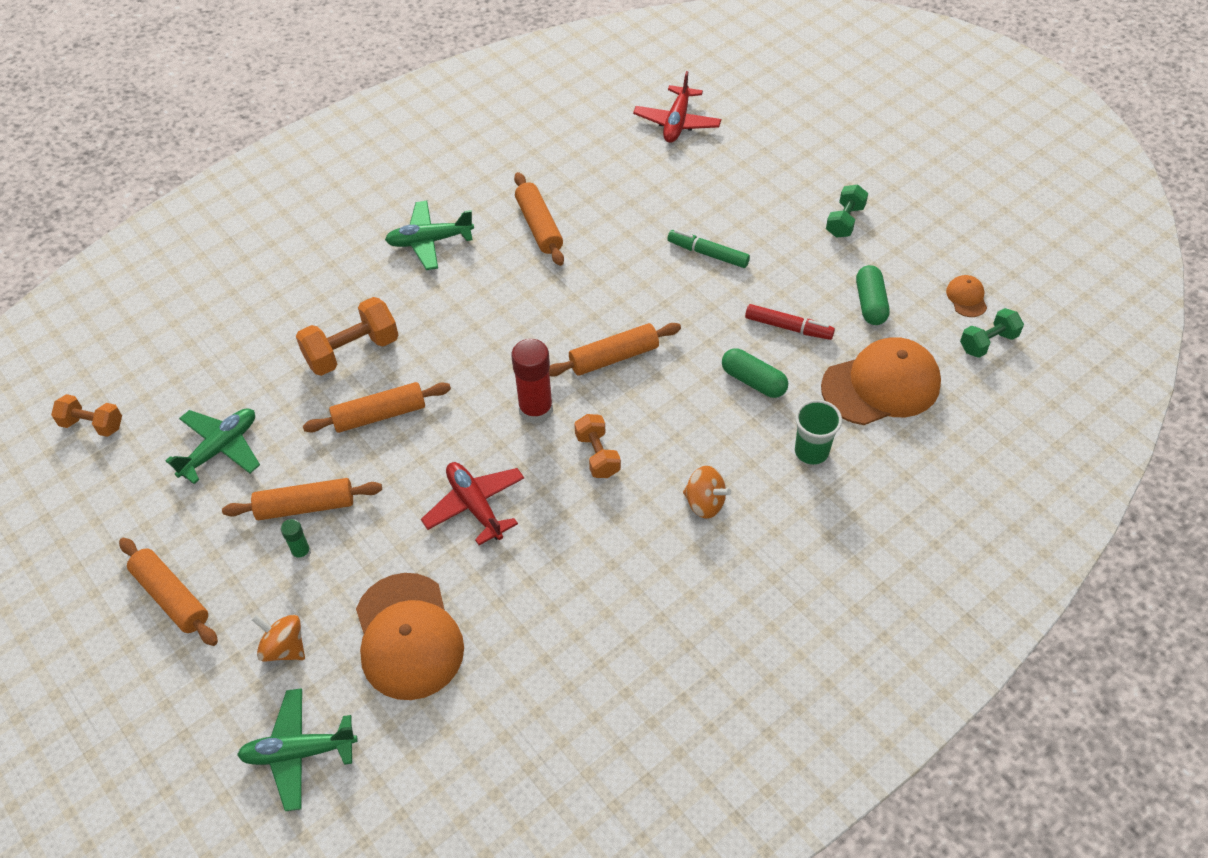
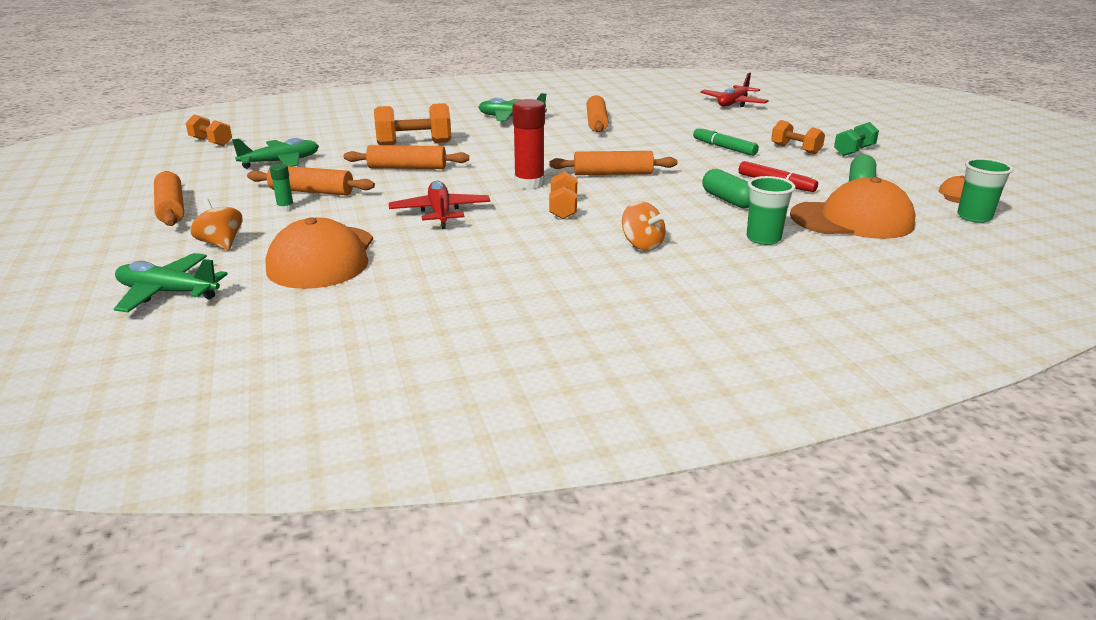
camera: 20 degrees right, 25 degrees down
(784, 234) = (795, 149): none -> orange dumbbell
(988, 342) = (974, 217): green dumbbell -> green cup

